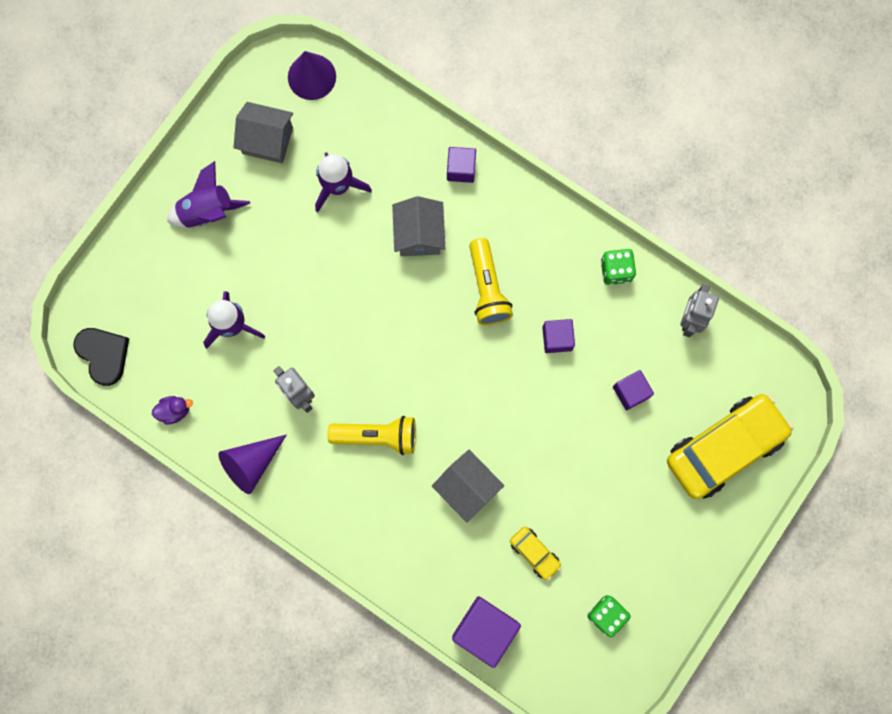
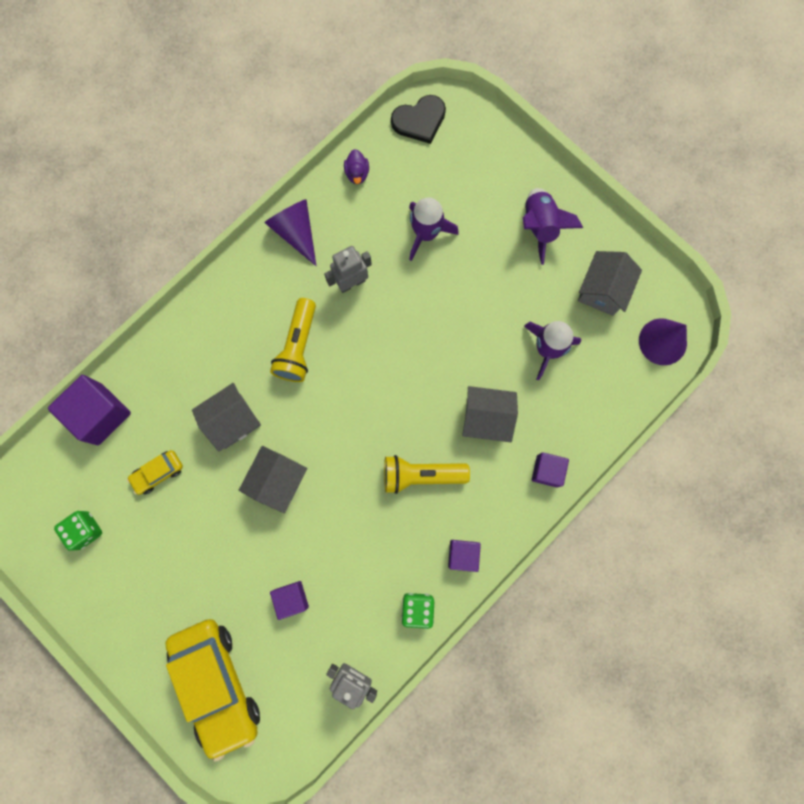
camera: 100 degrees right, 0 degrees up
(519, 428) = (278, 481): none -> grey house
(557, 338) = (359, 534): purple cube -> purple cube (463, 555)

